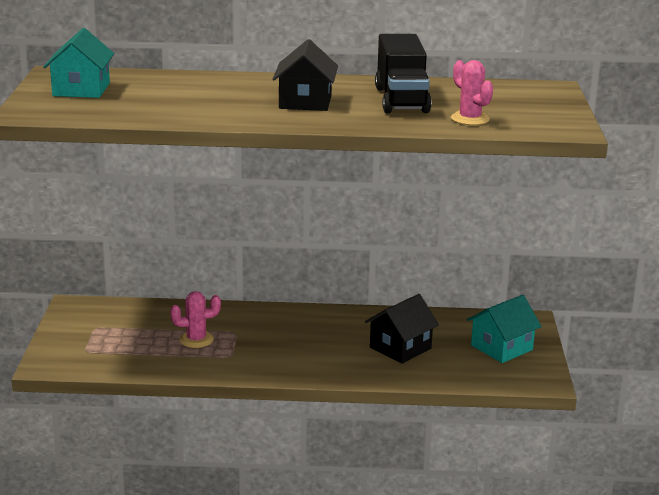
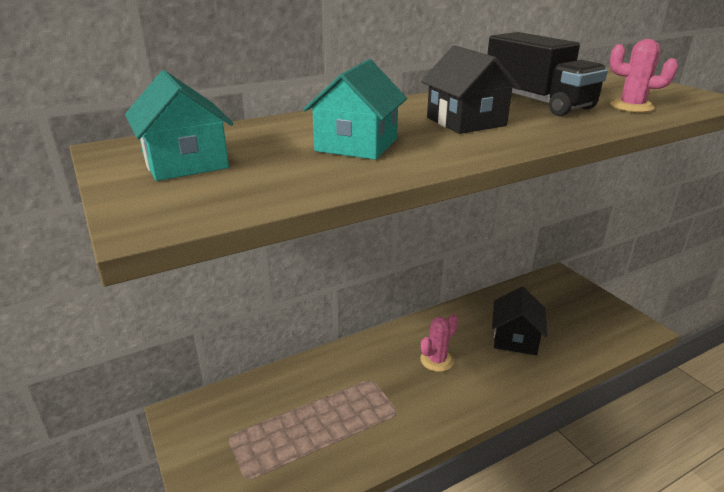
camera: 30 degrees left, 5 degrees up
(196, 340) = (346, 406): pink cactus -> pink cactus (437, 360)
(501, 347) = (577, 308): turquoise house -> turquoise house (356, 145)

